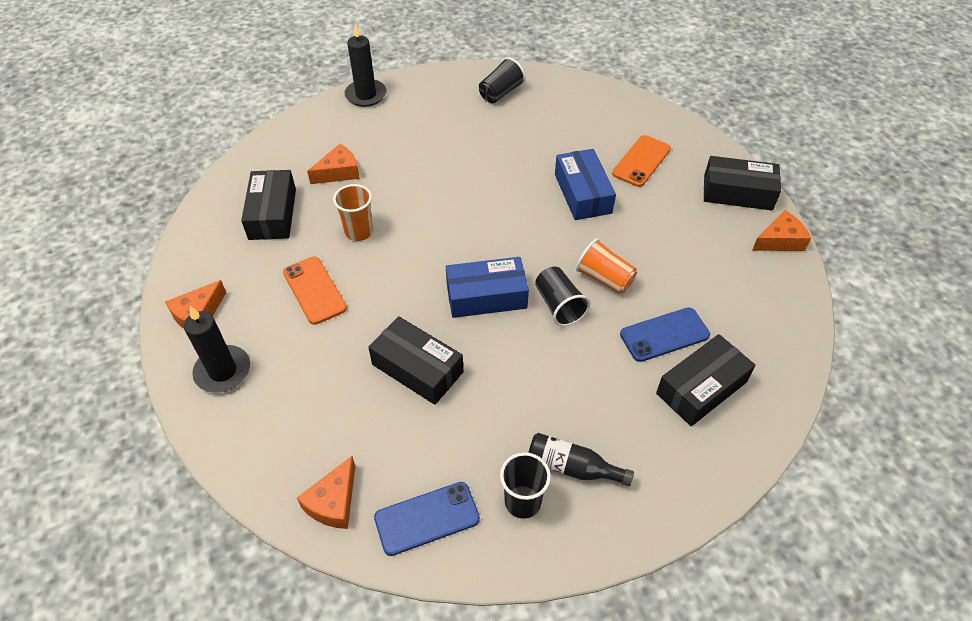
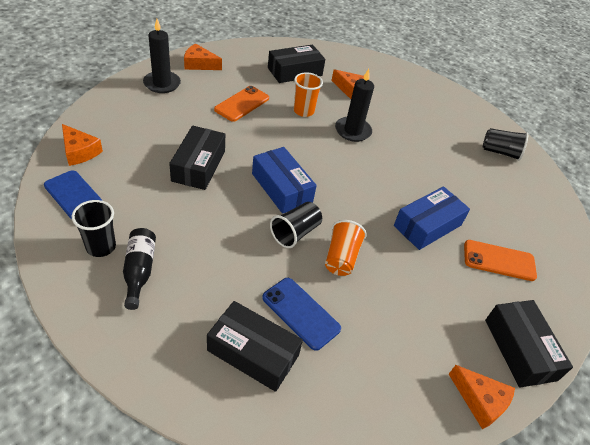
camera: 60 degrees right, 5 degrees down
(333, 502) = (79, 151): orange cheese -> orange cheese turned 135 degrees counterclockwise
(366, 95) = (433, 85): black candle -> black candle (353, 131)

